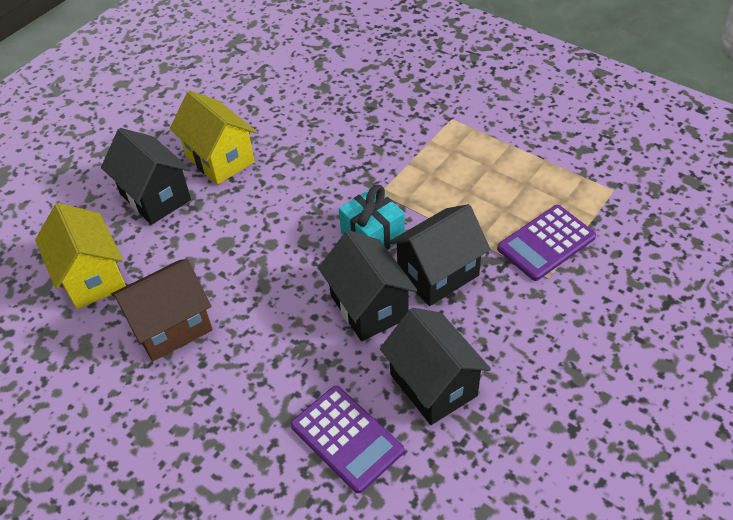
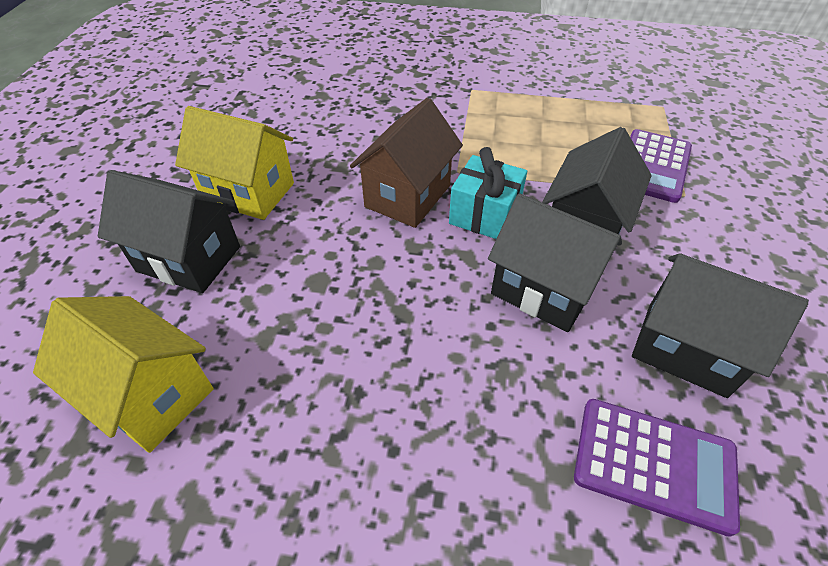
camera: 30 degrees left, 0 degrees up
(171, 327) = (315, 416): brown house -> brown house (407, 196)

